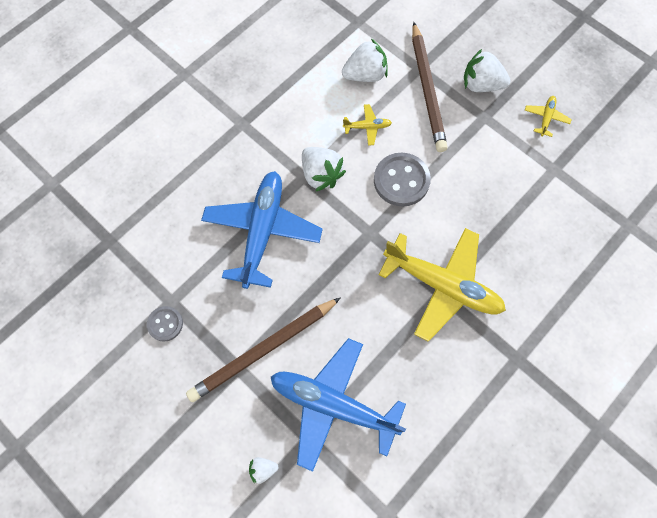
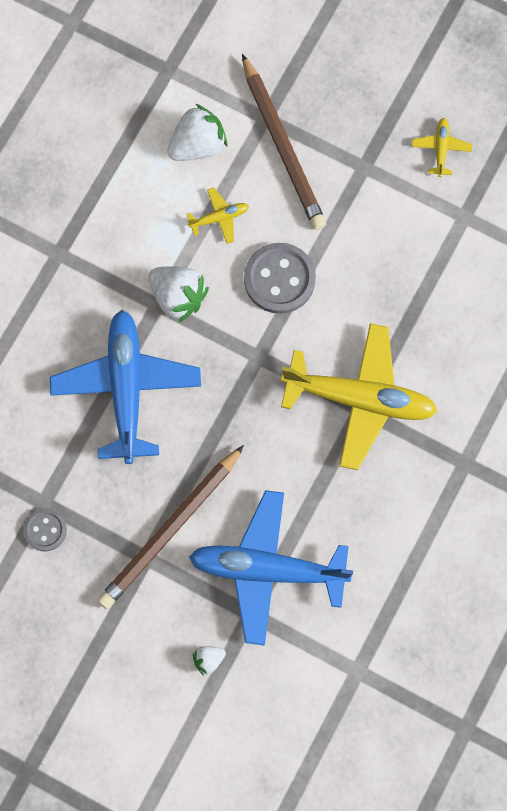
camera: 15 degrees left, 5 degrees up
(481, 85) = (350, 122): white strawberry -> none

